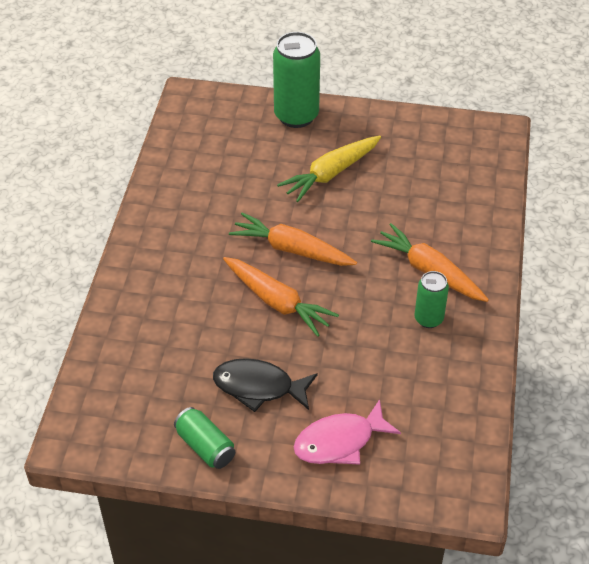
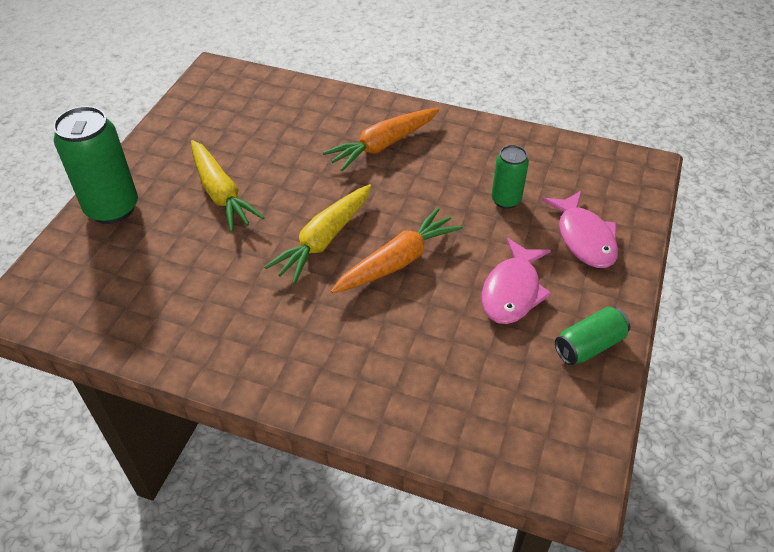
camera: 80 degrees left, 0 degrees up
(259, 387) = (512, 291): black fish -> pink fish
(291, 249) = (324, 240): orange carrot -> yellow carrot
(428, 319) = (442, 155): green can -> green can (506, 200)

